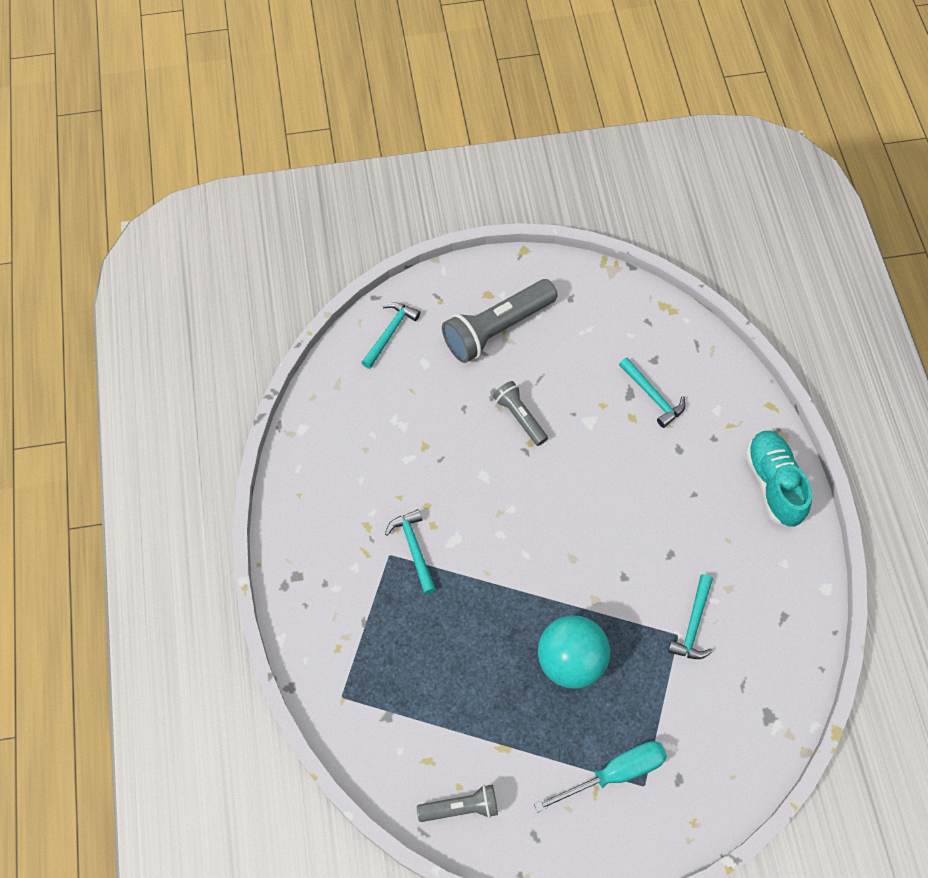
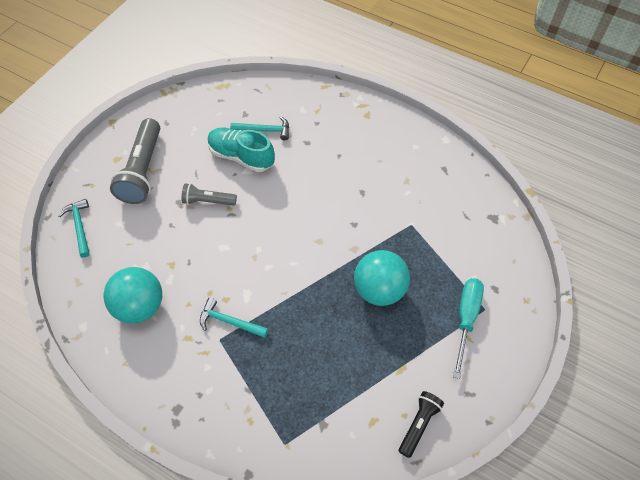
camera: 50 degrees left, 5 degrees down
(360, 458) = (140, 306): none -> turquoise ball
(461, 808) = (419, 425): grey flashlight -> black flashlight
(693, 624) = (412, 212): turquoise hammer -> none
(773, 484) = (368, 117): turquoise shoe -> turquoise shoe (241, 156)

